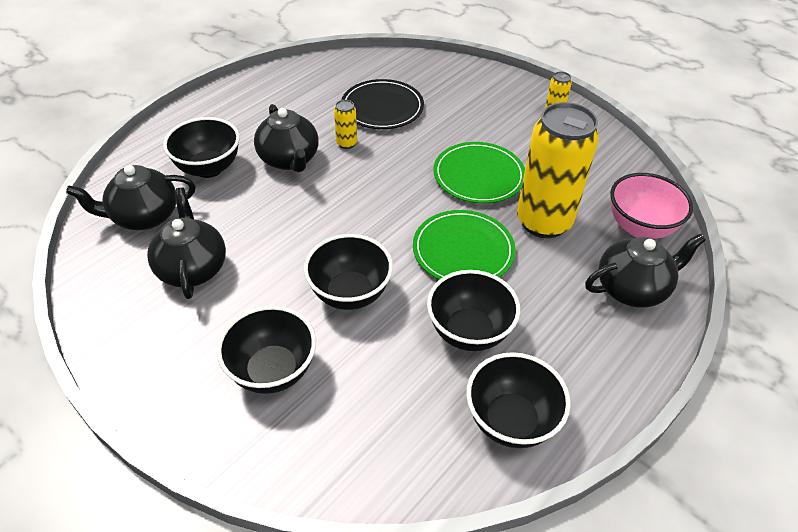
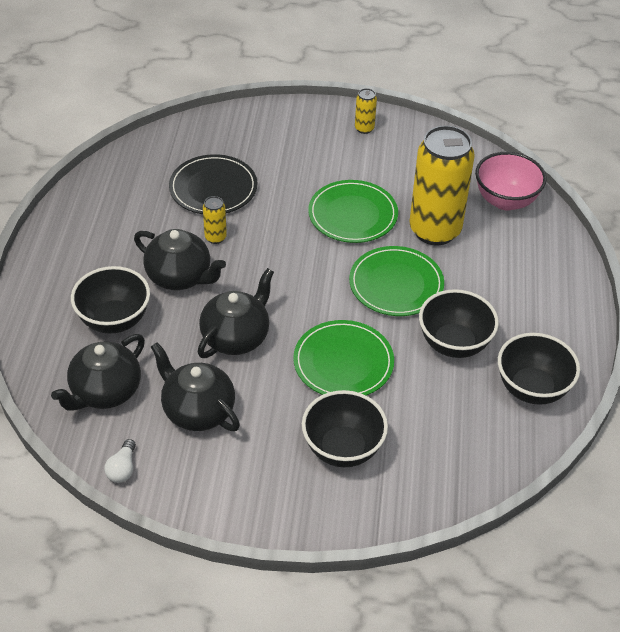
camera: 35 degrees left, 0 degrees up
(90, 283) = (122, 469): none -> white light bulb
(350, 293) = (343, 362): black bowl -> green plate
(632, 288) = (536, 252): black teapot -> black teapot (236, 337)

